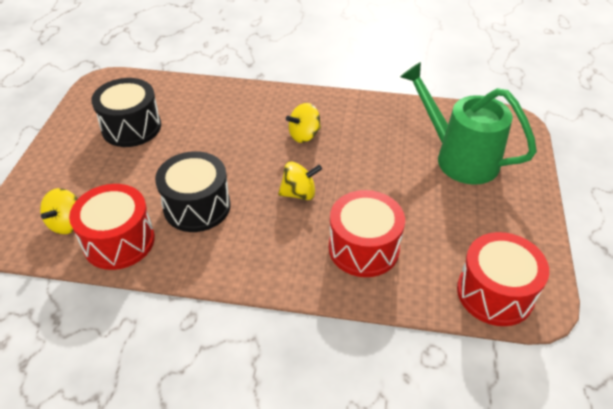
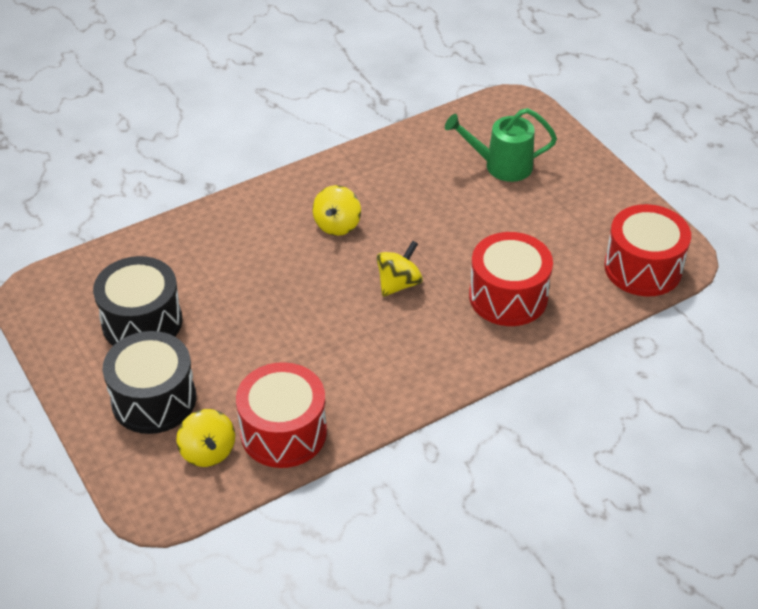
camera: 40 degrees left, 0 degrees up
(197, 206) = (317, 355): black drum -> black drum (154, 399)
(458, 157) = (501, 166): green watering can -> green watering can, size x0.66

